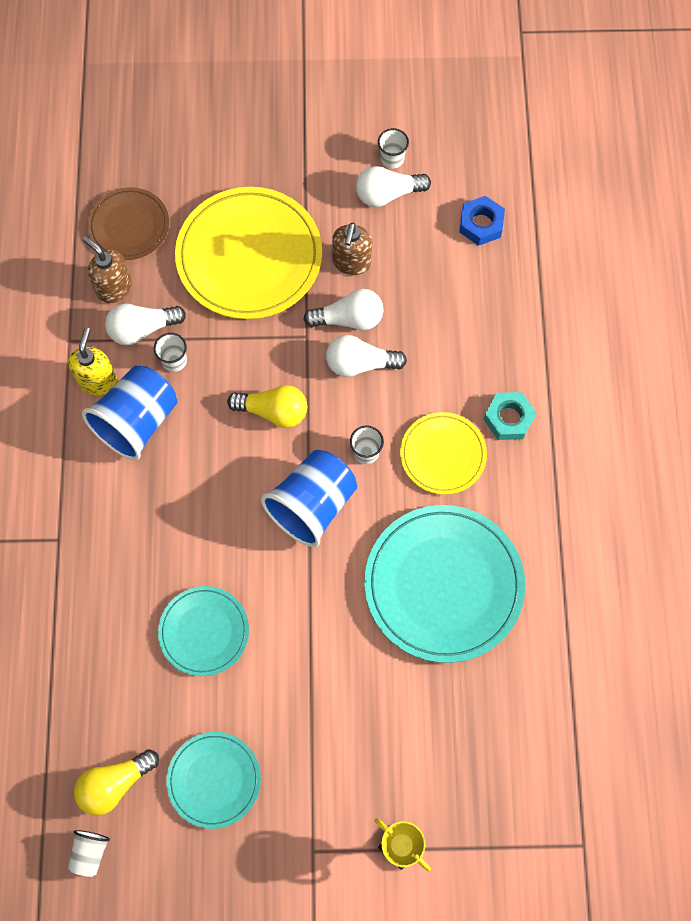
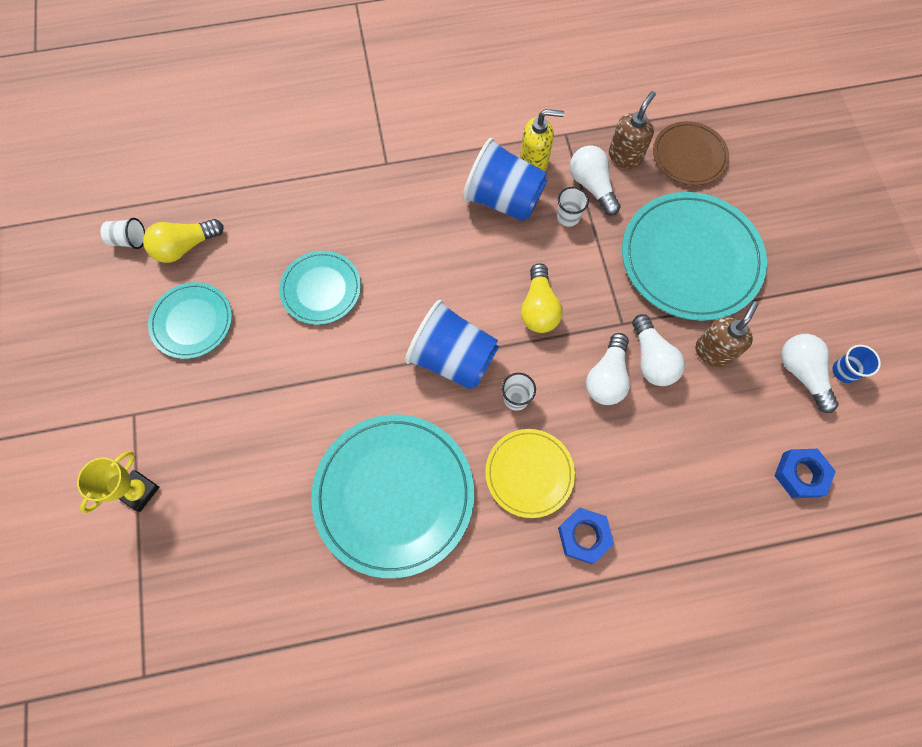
camera: 80 degrees right, 0 degrees up
(115, 784) = (185, 247): yellow light bulb -> yellow light bulb turned 75 degrees counterclockwise
(249, 256) = (690, 258): yellow plate -> turquoise plate
(351, 263) = (713, 351): brown soap dispenser -> brown soap dispenser turned 120 degrees clockwise
(360, 364) = (607, 377): white light bulb -> white light bulb turned 150 degrees counterclockwise
(392, 159) = (844, 371): white cup -> blue cup
(508, 418) = (584, 536): turquoise nut -> blue nut

